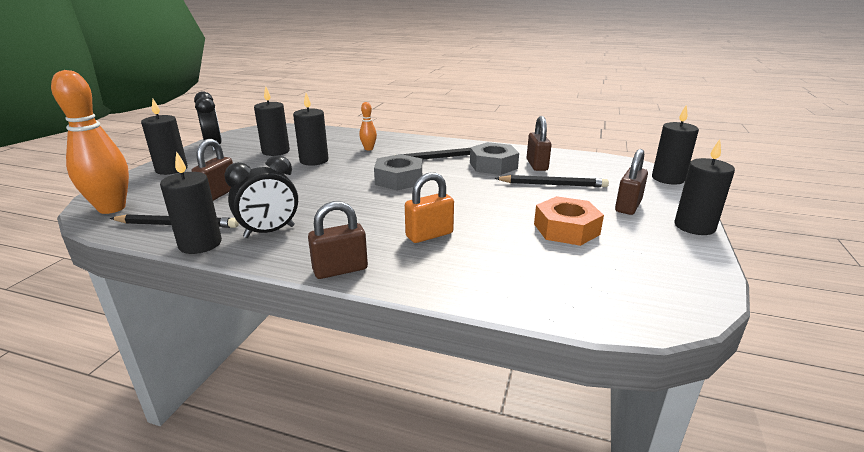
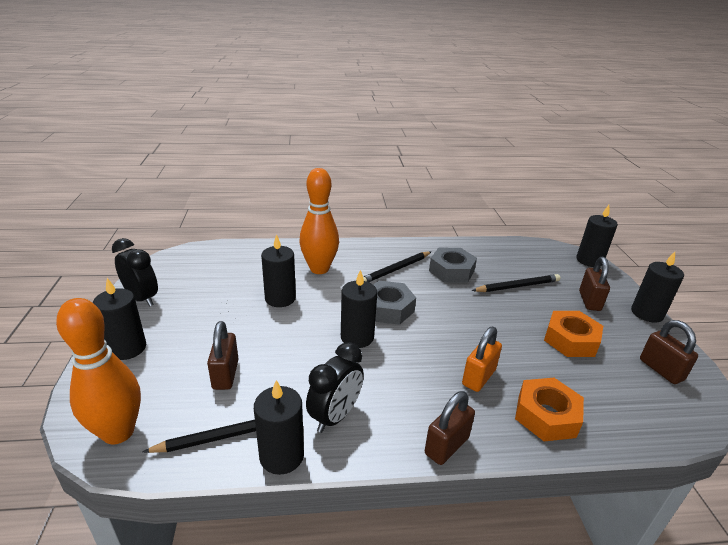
camera: 25 degrees left, 5 degrees up
(276, 151) = (224, 292): black candle -> black candle (357, 337)
(368, 149) = (319, 269): orange bowling pin -> orange bowling pin, size x2.15
(467, 273) = (546, 415): none -> orange nut
(537, 165) = (485, 263): brown padlock -> brown padlock (661, 370)

